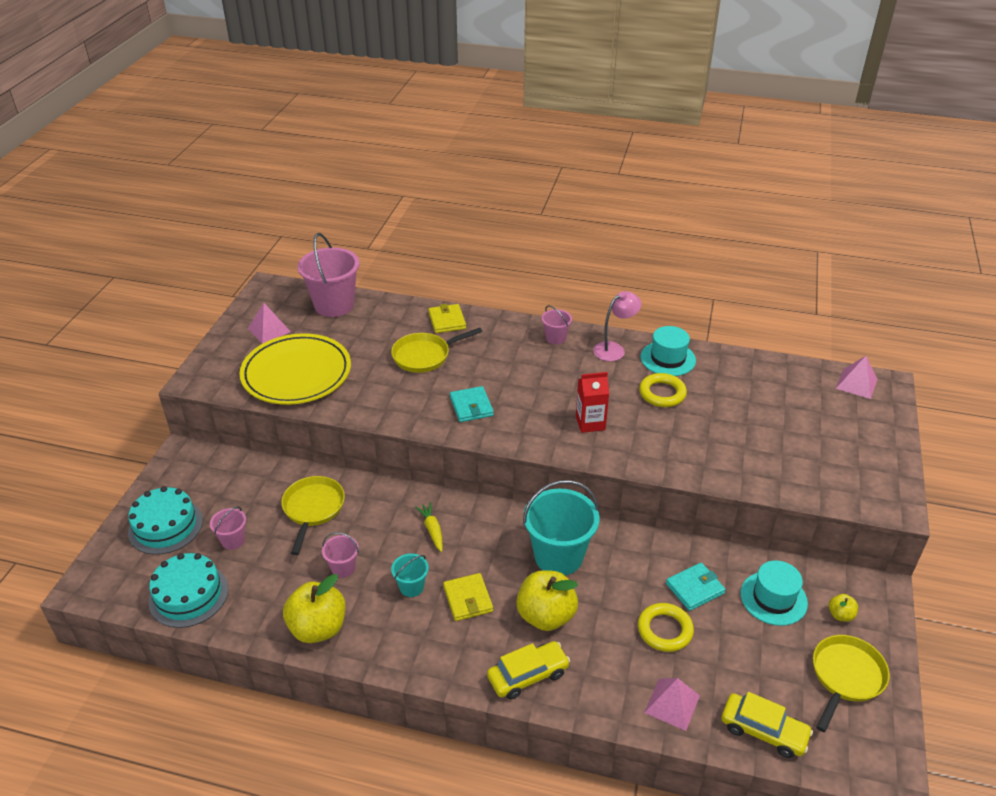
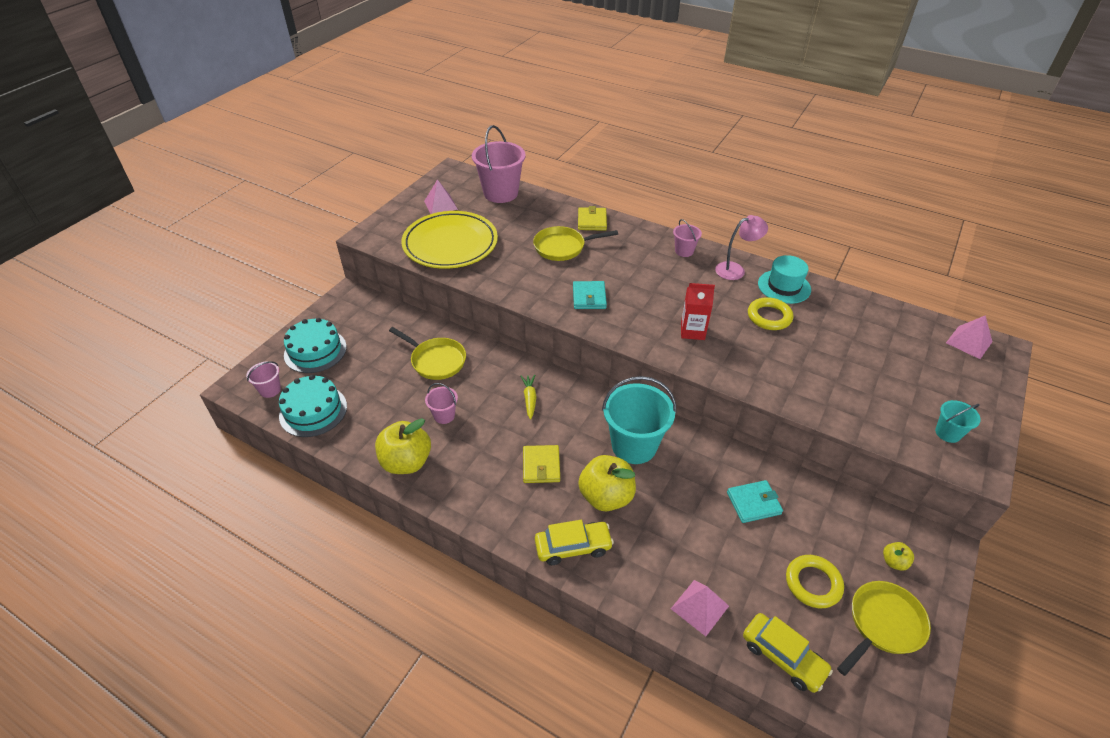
camera: 15 degrees right, 5 degrees up
(233, 540) = (363, 373): pink bucket -> pink bucket (270, 390)
(313, 509) = (436, 361): yellow pan -> yellow pan turned 105 degrees clockwise
(411, 587) = (496, 444): turquoise bucket -> turquoise bucket (948, 433)
(665, 630) = (713, 535): yellow ring -> yellow ring (813, 583)
(773, 598) = (829, 530): turquoise hat -> none

